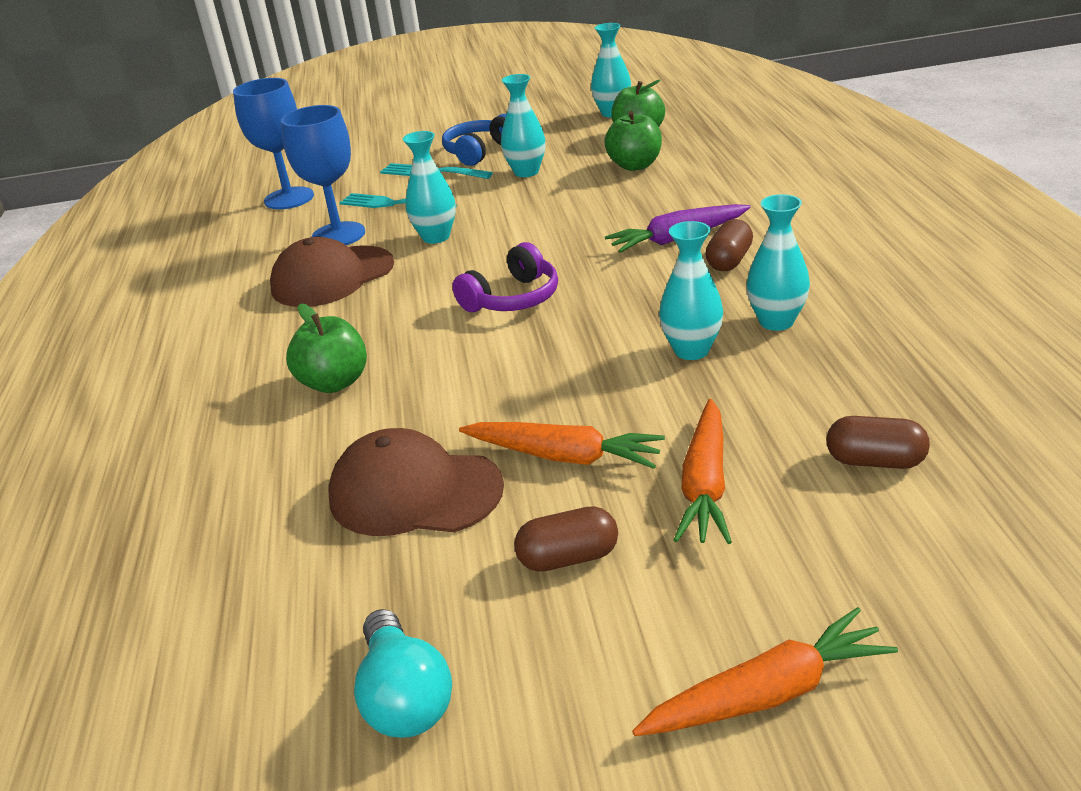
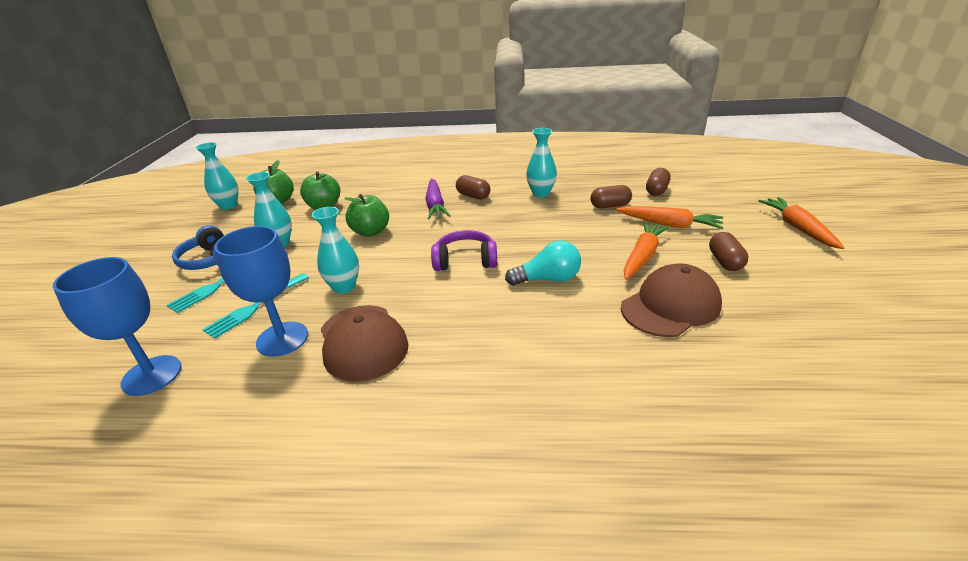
camera: 80 degrees left, 0 degrees up
(334, 383) = (535, 339): green apple -> green apple (370, 232)
(405, 697) = (837, 313): turquoise light bulb -> turquoise light bulb (548, 279)
(415, 492) = (670, 306): brown cap -> brown cap turned 150 degrees counterclockwise
(512, 299) = (465, 260): purple headphones -> purple headphones turned 60 degrees counterclockwise
(691, 350) = (556, 215): turquoise vase -> none
(759, 404) = (610, 206): none -> brown capsule

